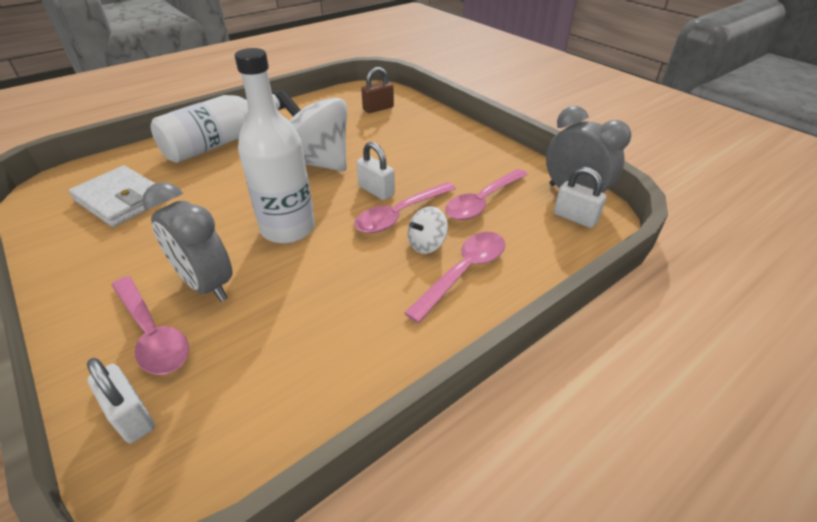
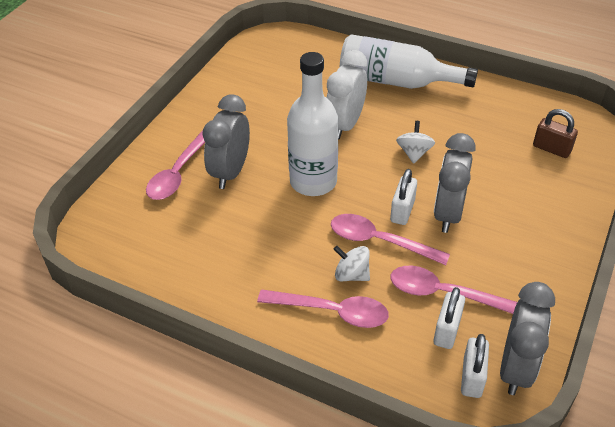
camera: 65 degrees right, 5 degrees up
(121, 200) = (283, 78): white wallet -> none
(131, 416) = (122, 201): white padlock -> white padlock (447, 330)
(238, 185) = (345, 125): none -> white clock
(317, 162) = (414, 153): white spinning top -> white spinning top, size x0.45
(400, 170) = (448, 213): none -> grey clock

